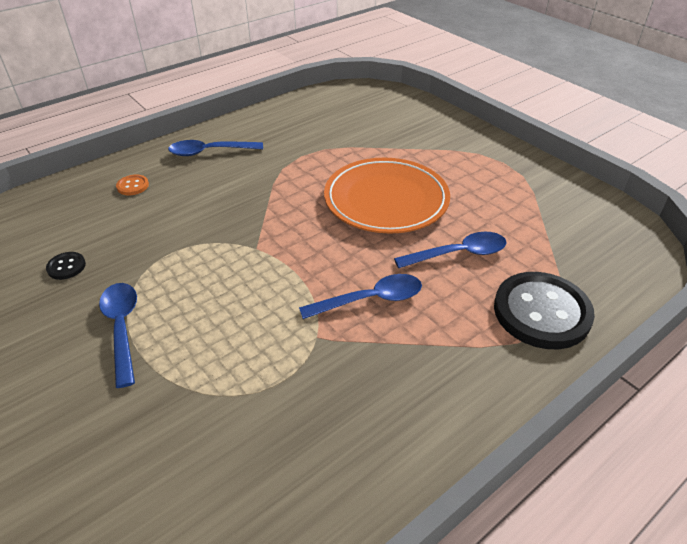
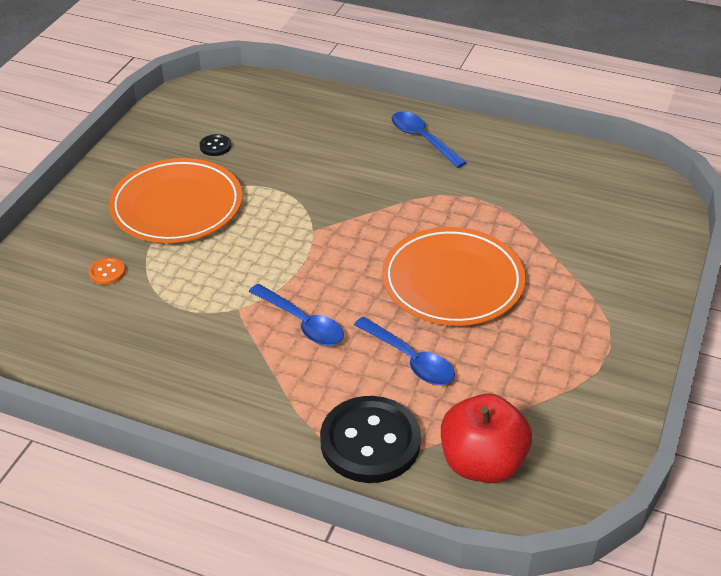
camera: 60 degrees right, 0 degrees up
(122, 328) = (177, 206): blue spoon -> orange plate
(133, 186) = (333, 124): orange button -> orange button (107, 272)
(590, 260) = (482, 463): none -> red apple

